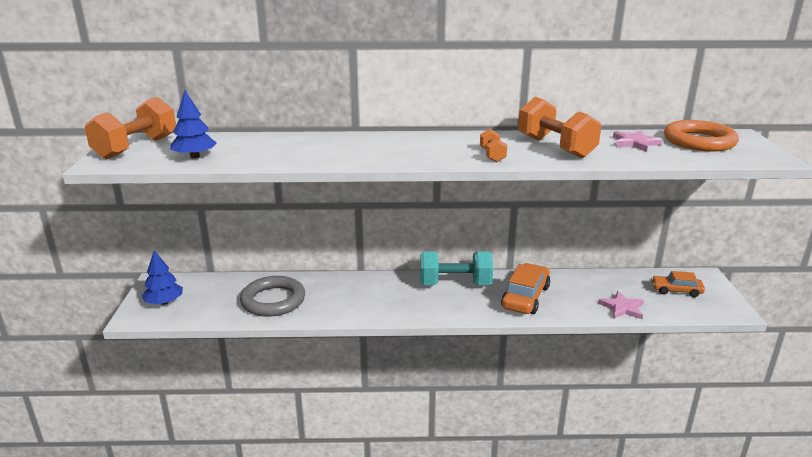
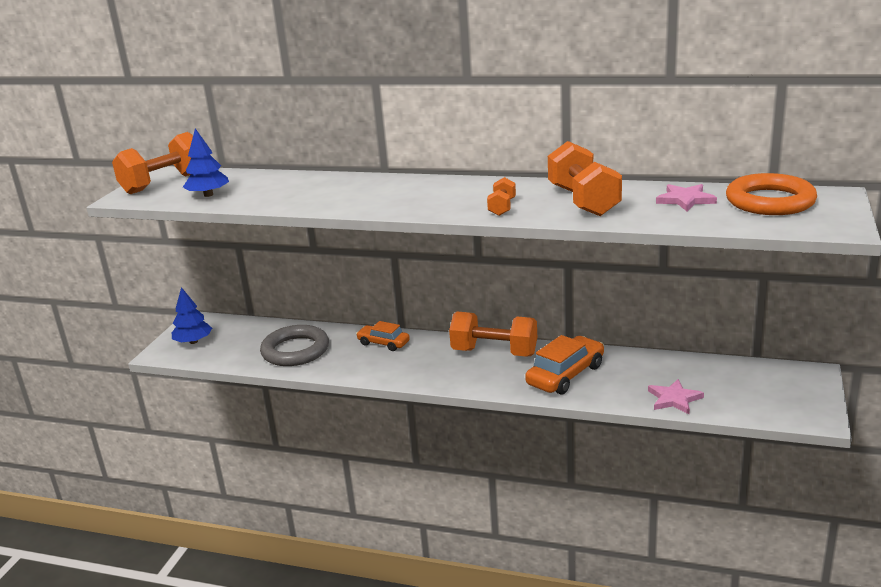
camera: 20 degrees right, 0 degrees up
(455, 284) = (494, 352): turquoise dumbbell -> orange dumbbell
(676, 290) = (759, 386): orange car -> orange car (383, 343)

